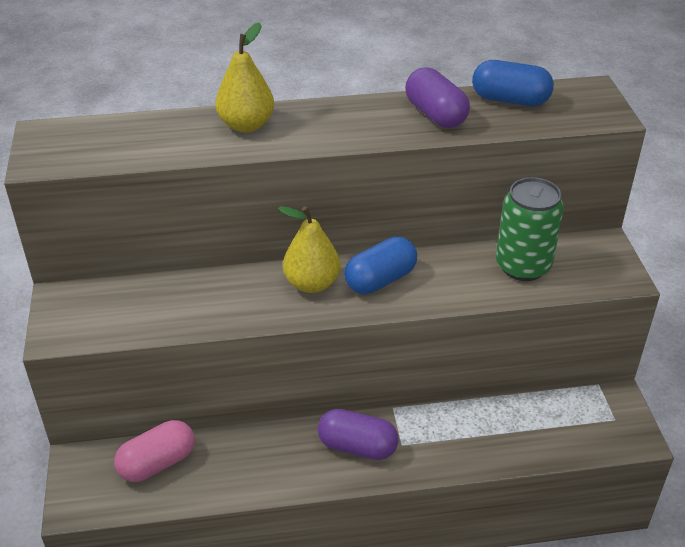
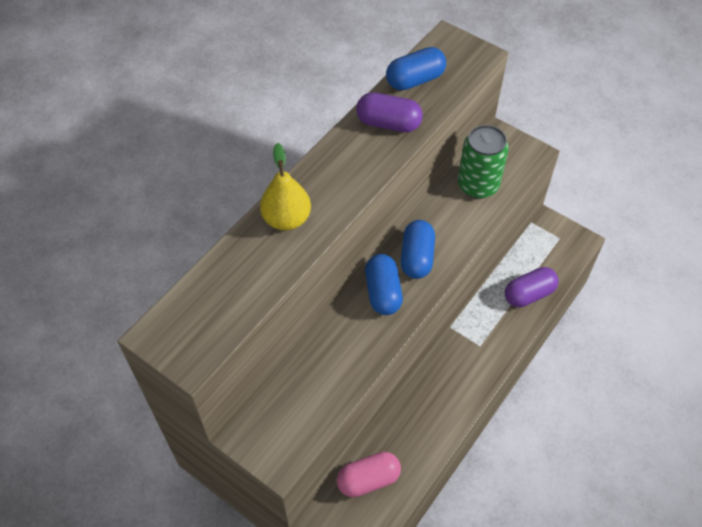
camera: 45 degrees left, 15 degrees up
(157, 463) = (368, 479): pink capsule -> pink capsule turned 60 degrees clockwise
(312, 284) = (383, 292): yellow pear -> blue capsule
(357, 447) = (460, 367): purple capsule -> purple capsule (529, 294)

